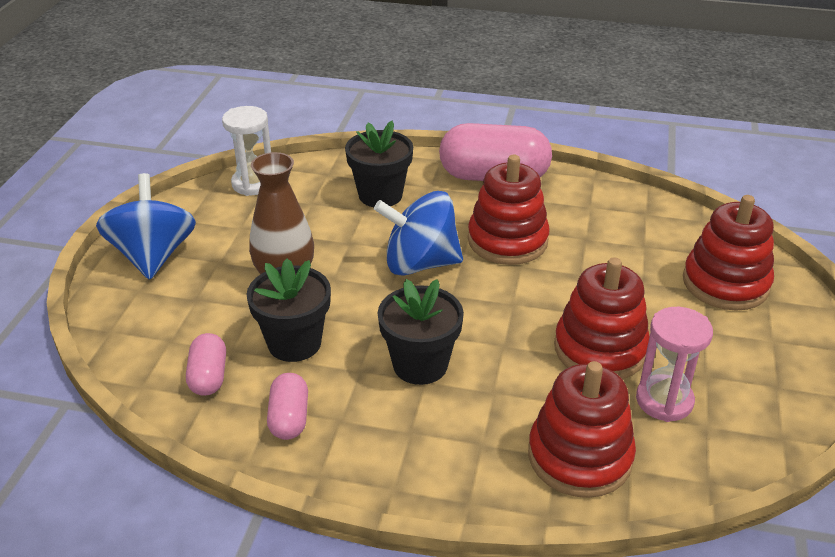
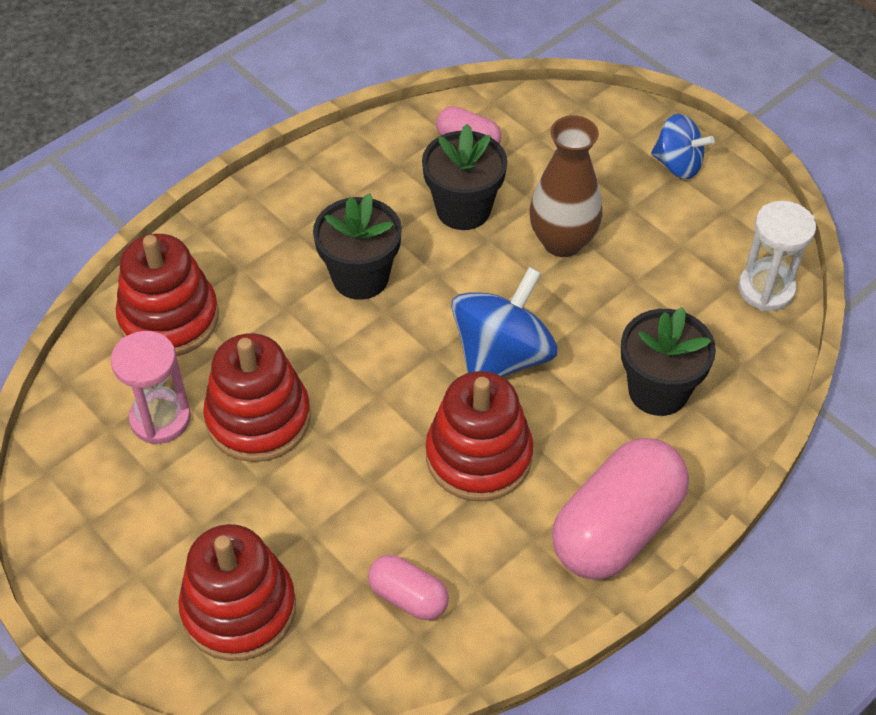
camera: 125 degrees right, 15 degrees up
(153, 256) = (678, 165): blue spinning top -> blue spinning top, size x0.62
(289, 418) = (376, 169): pink capsule -> pink capsule (408, 597)

